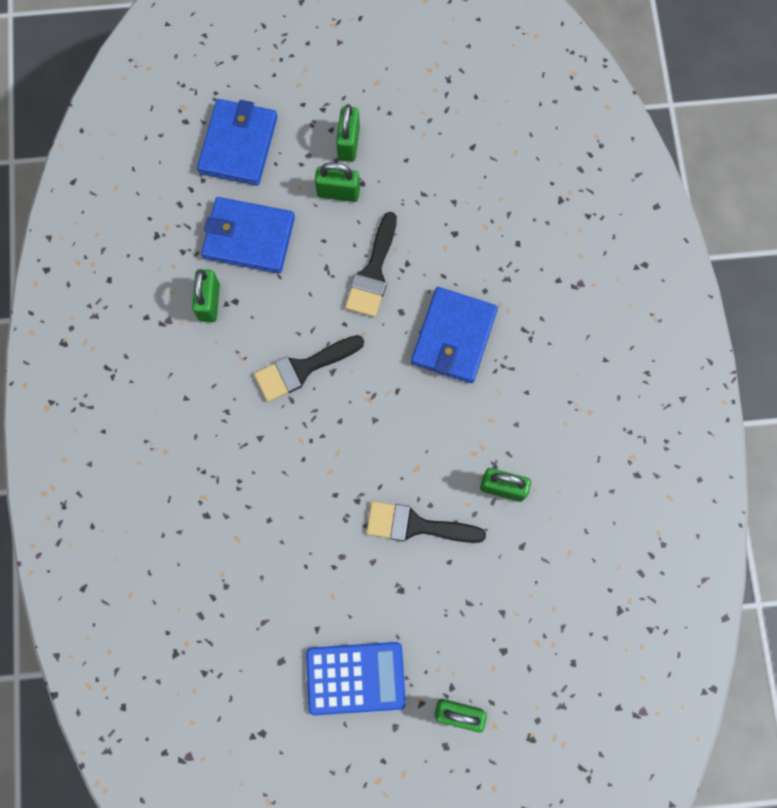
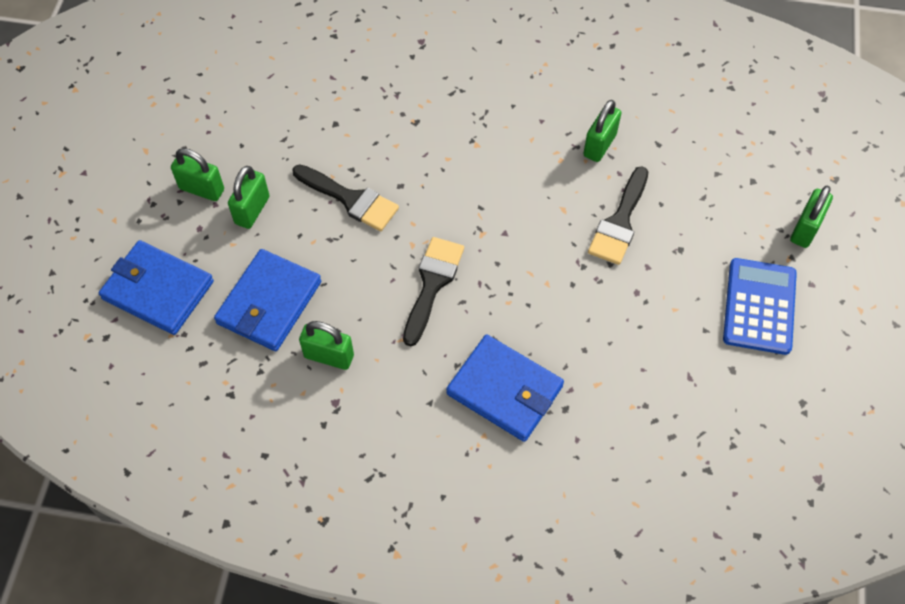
camera: 75 degrees left, 15 degrees down
(302, 369) = (432, 284): black brush -> black brush turned 150 degrees counterclockwise
(453, 337) = (440, 148): blue wallet -> blue wallet (505, 390)

